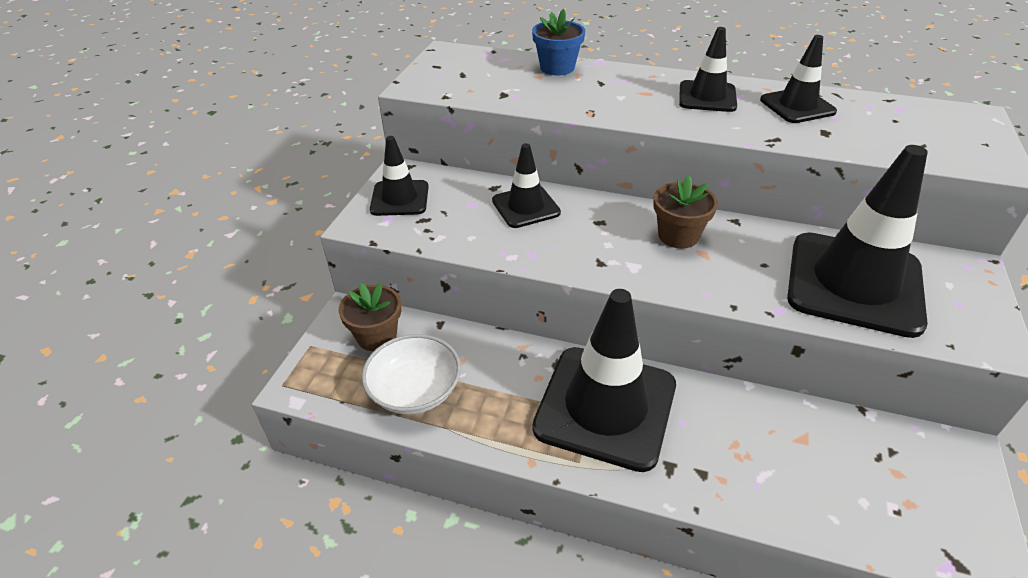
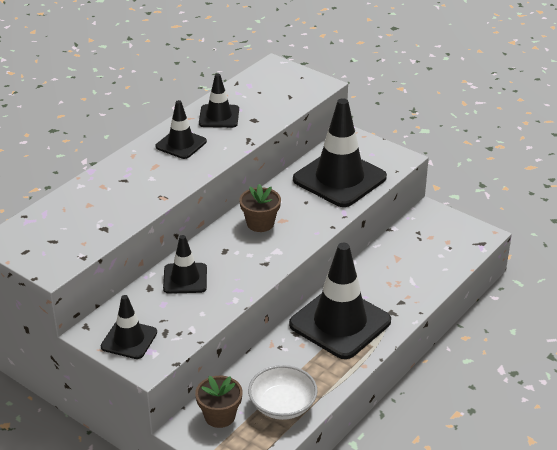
camera: 70 degrees left, 5 degrees down
(557, 67) = (83, 192): blue flower pot -> none

